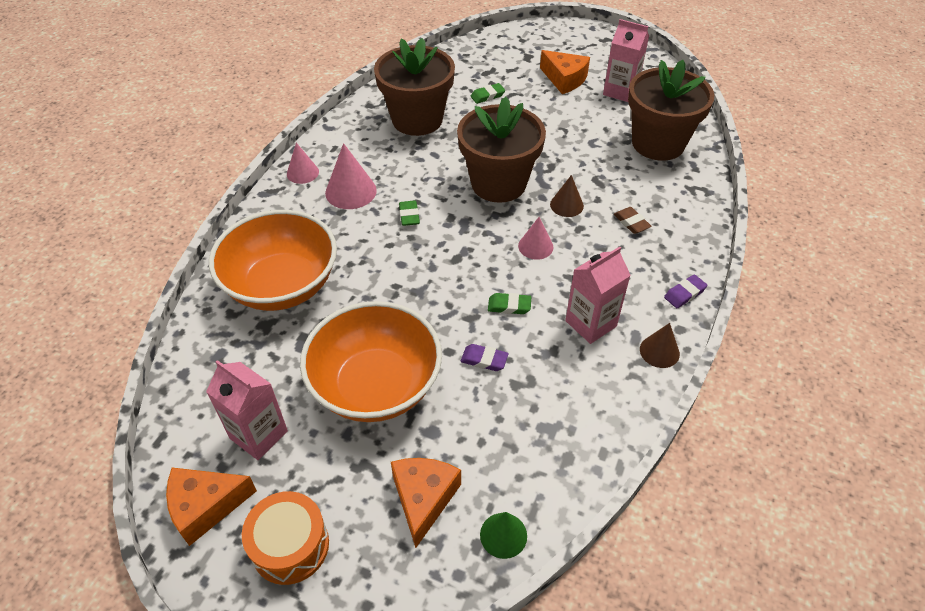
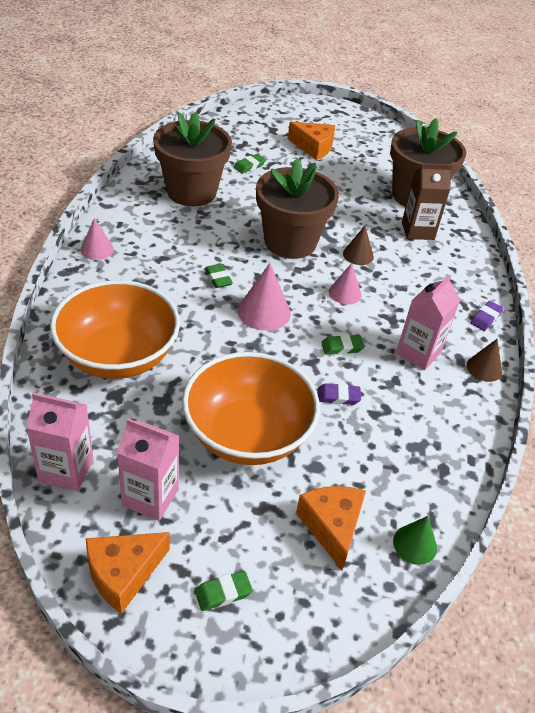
camera: 20 degrees left, 5 degrees down
(290, 546) = (223, 593): orange drum -> green eraser
(351, 191) = (152, 262): pink cone -> pink cone (264, 312)
(620, 91) = (366, 154): pink carton -> pink carton (66, 470)
(631, 223) = (419, 264): brown eraser -> none
(645, 184) = (417, 231): none -> brown carton

